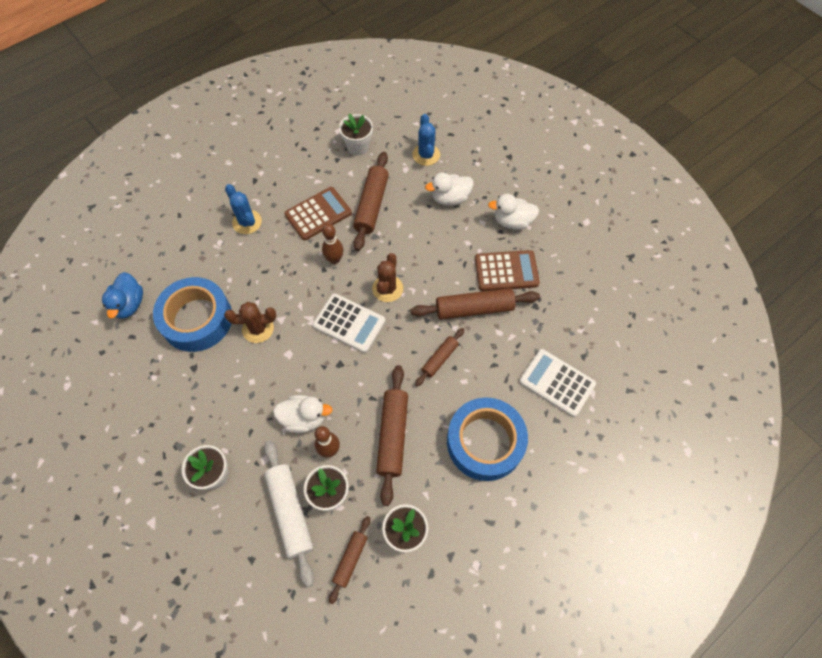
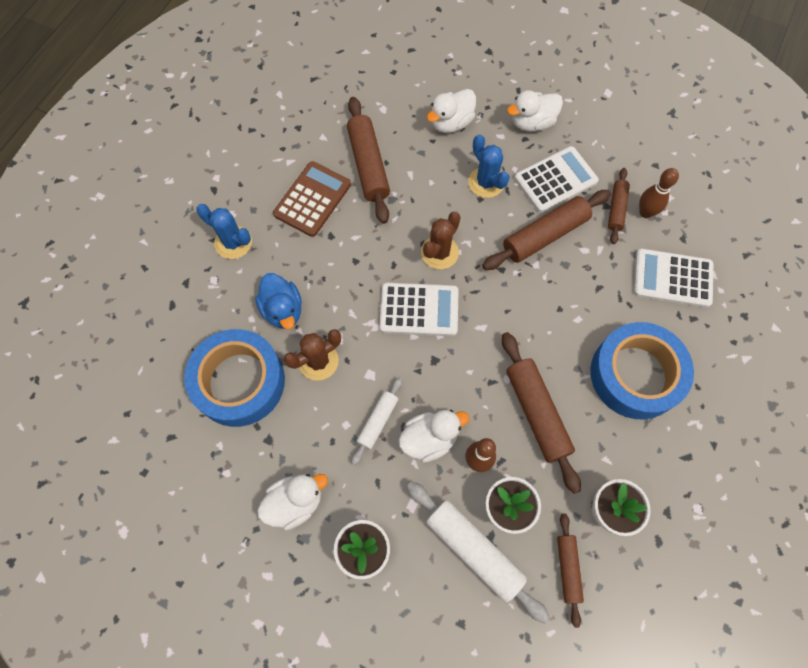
camera: 25 degrees left, 5 degrees up
(129, 304) = (145, 400): blue duck -> blue duck (283, 310)
(187, 419) = (295, 502): none -> white duck
(274, 389) = (378, 422): none -> white rolling pin
(334, 259) = (361, 244): brown bowling pin -> brown bowling pin (645, 212)
(358, 147) = (314, 103): white flower pot -> none
(387, 288) = (439, 252): brown cactus -> brown cactus turned 45 degrees clockwise
(426, 155) = (397, 83): blue cactus -> blue cactus (486, 182)
(439, 359) = (539, 306): brown rolling pin -> brown rolling pin (616, 209)
(506, 271) = (555, 180): brown calculator -> white calculator

